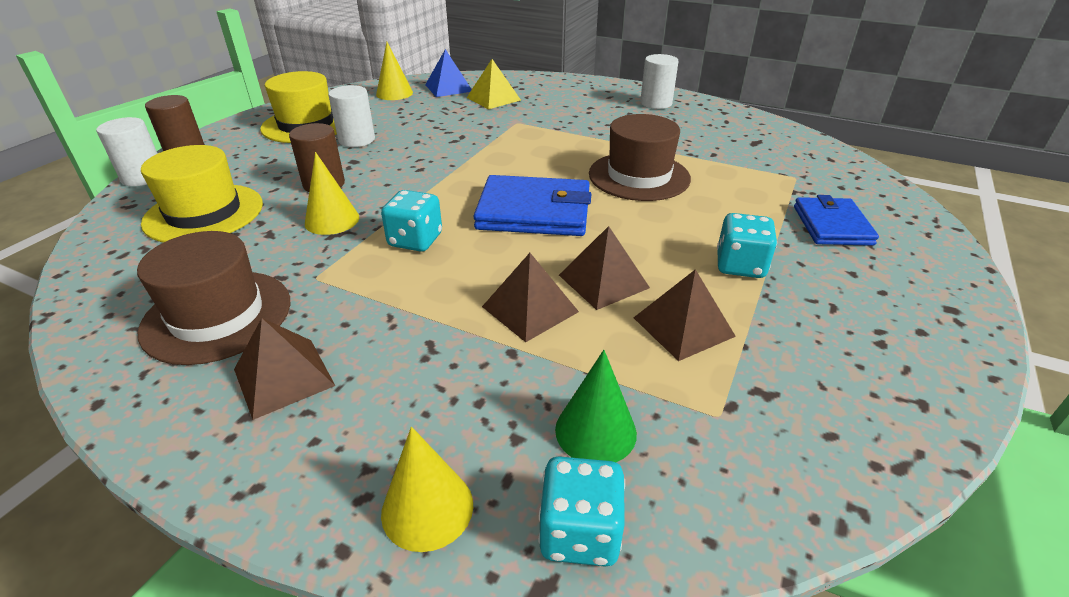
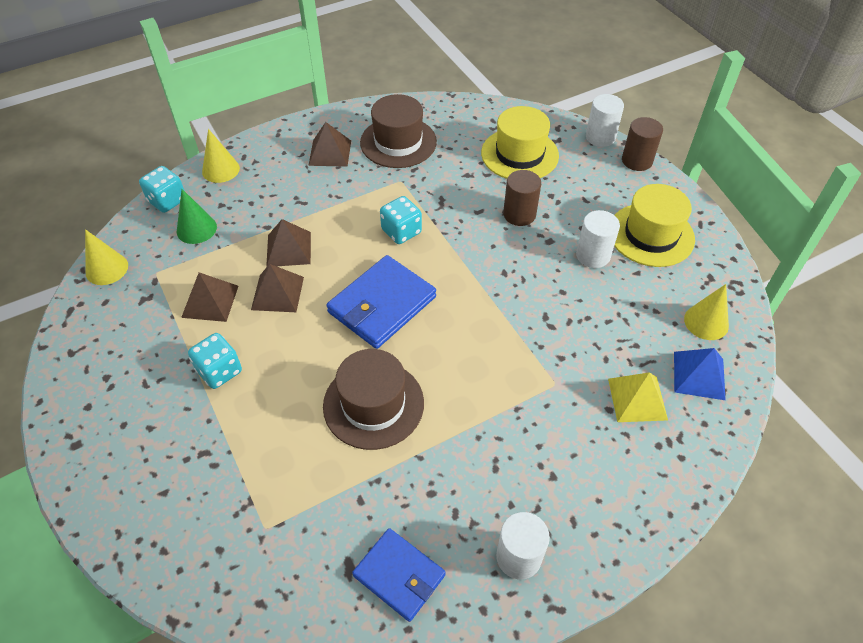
camera: 125 degrees right, 15 degrees up
(332, 220) = (461, 204): yellow cone -> yellow cone (107, 269)
(832, 225) = (192, 474): blue wallet -> blue wallet (399, 575)

